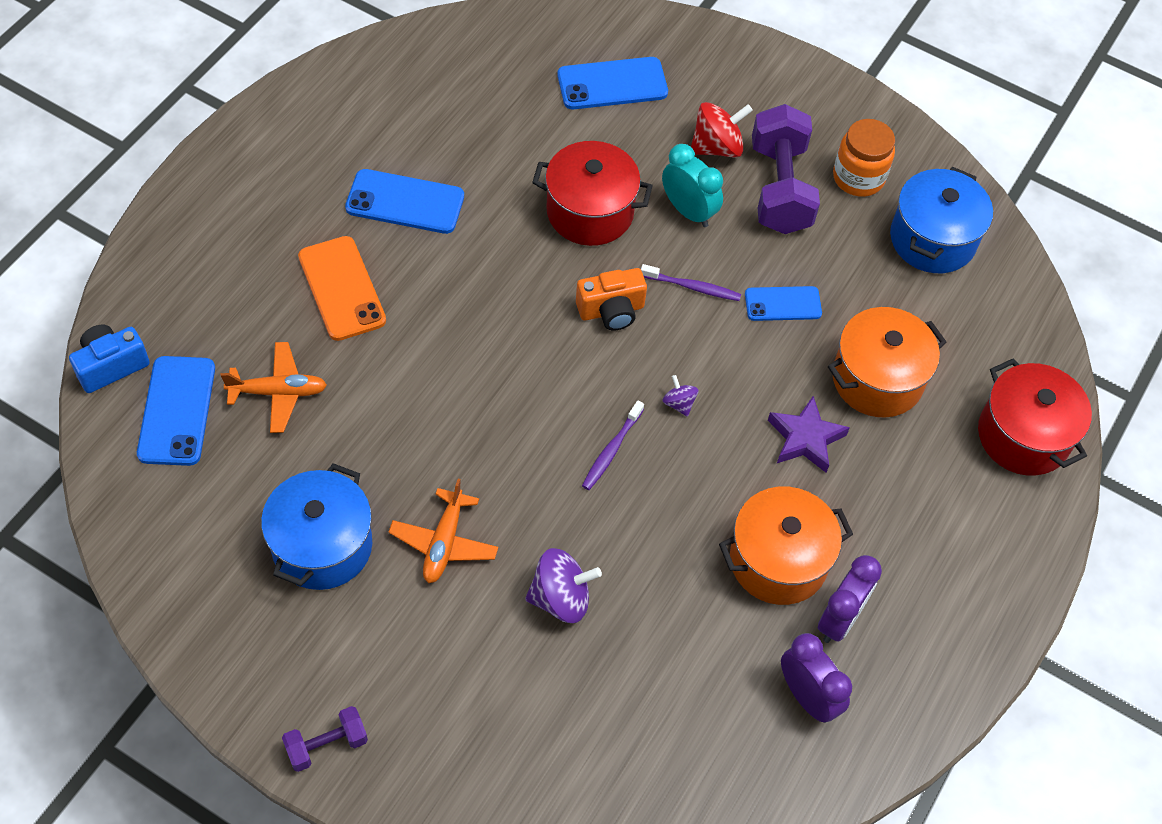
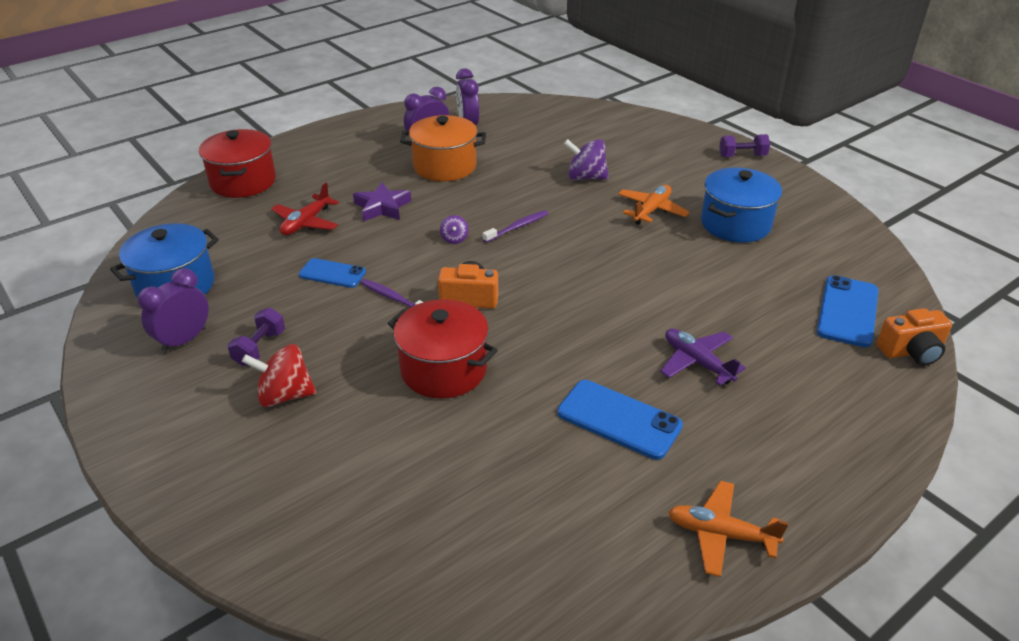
camera: 155 degrees left, 20 degrees down
(111, 366) = (911, 352): blue camera -> orange camera
(278, 392) = (761, 305): orange plane -> orange plane (720, 534)
(342, 288) = (697, 362): orange phone -> purple plane
(612, 84) = (341, 486): blue phone -> none
(688, 211) = (355, 350): turquoise clock -> none
(779, 188) = (260, 348): purple dumbbell -> purple dumbbell, size x0.52
(858, 177) = (184, 340): orange jar -> purple clock
(877, 379) = (306, 223): orange pot -> red plane

